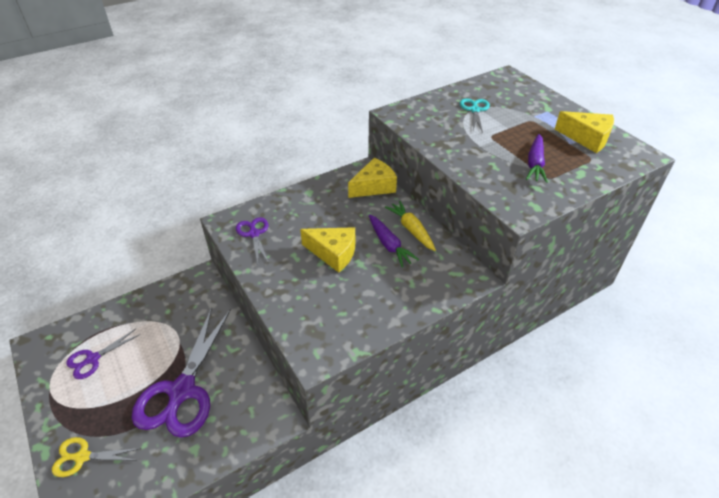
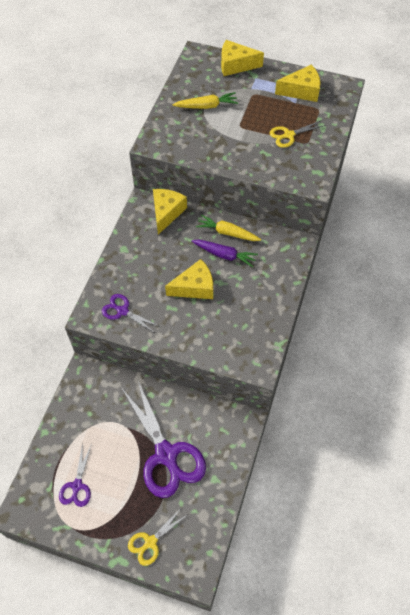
camera: 40 degrees left, 15 degrees up
(475, 110) = (206, 106): turquoise scissors -> yellow carrot
(535, 164) = (289, 135): purple carrot -> yellow scissors
(536, 95) = (236, 65): none -> yellow cheese

